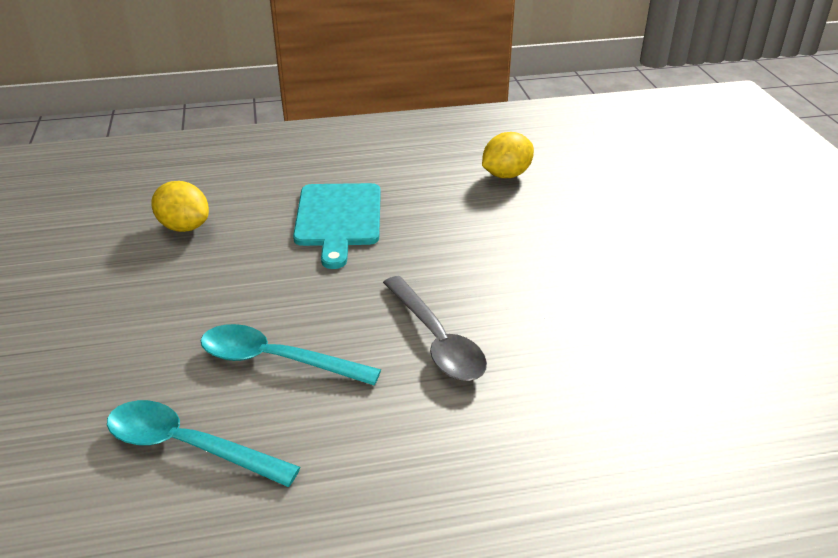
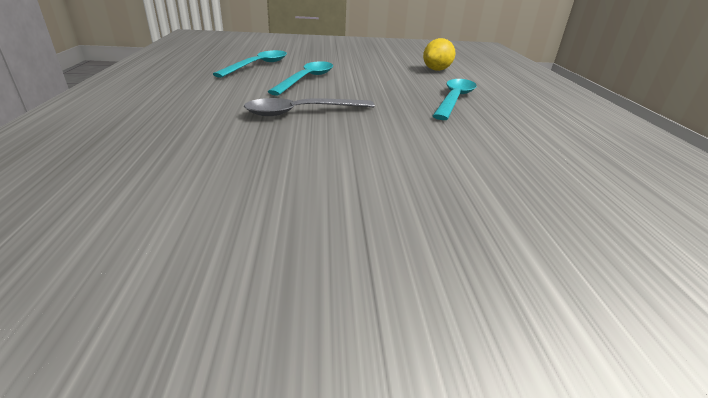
camera: 95 degrees right, 5 degrees down
(338, 219) = (454, 100): turquoise cutting board -> turquoise spoon
(506, 175) = (568, 169): yellow lemon -> none

